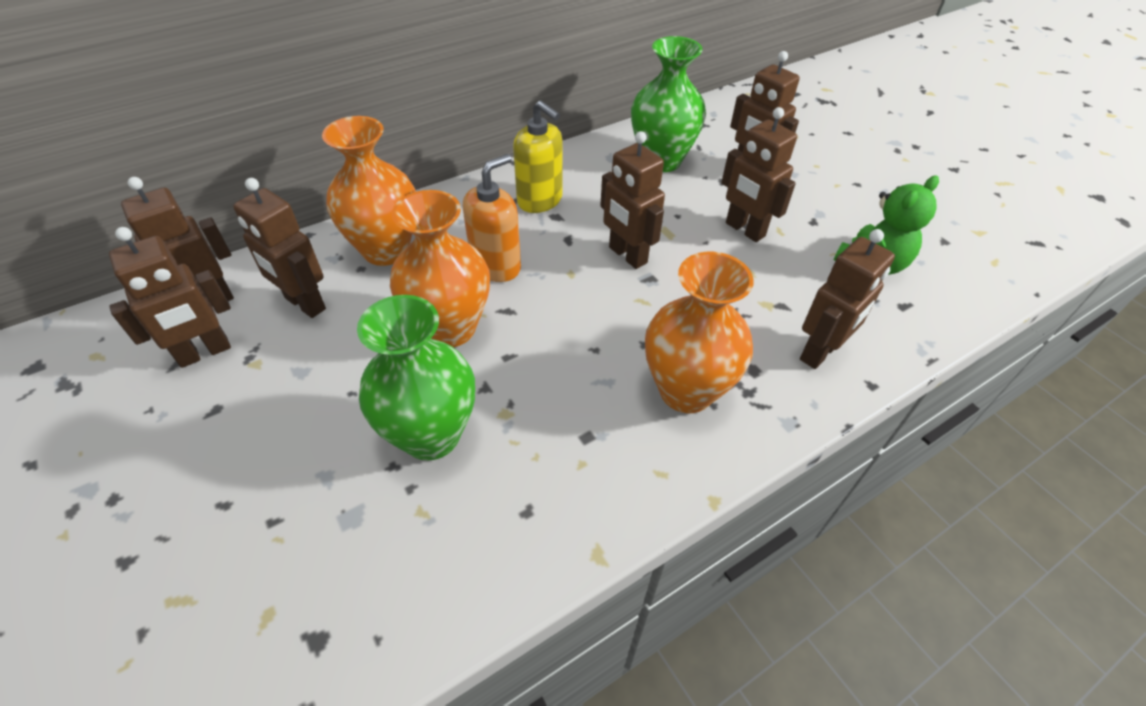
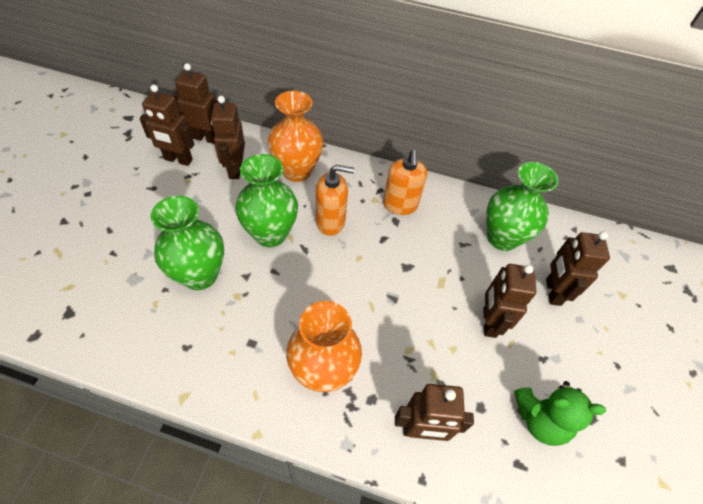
camera: 45 degrees right, 5 degrees up
(450, 328) = (270, 234): orange vase -> green vase
(540, 200) = (400, 205): yellow soap dispenser -> orange soap dispenser
(627, 255) = (400, 275): brown robot -> none

